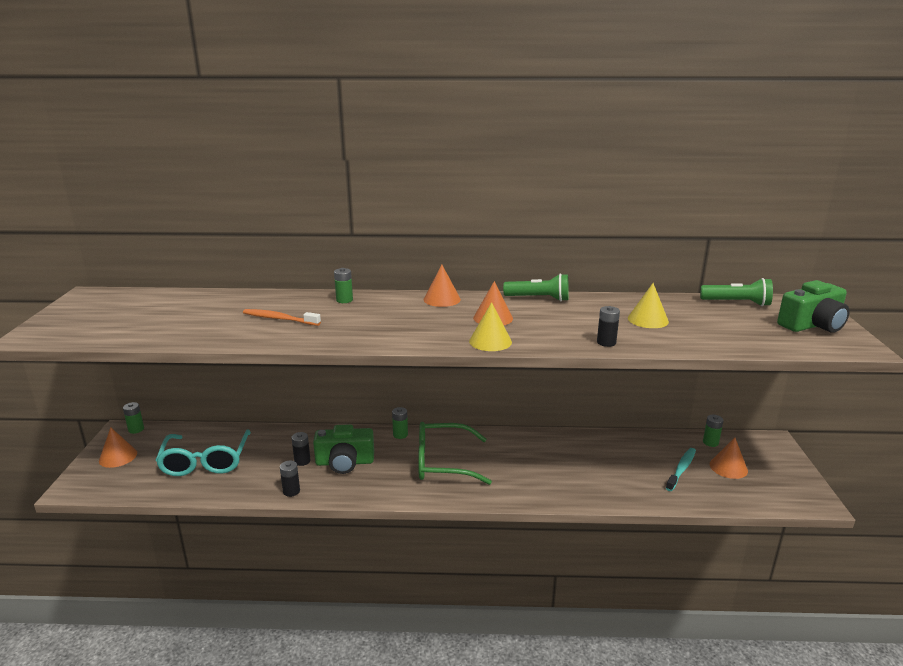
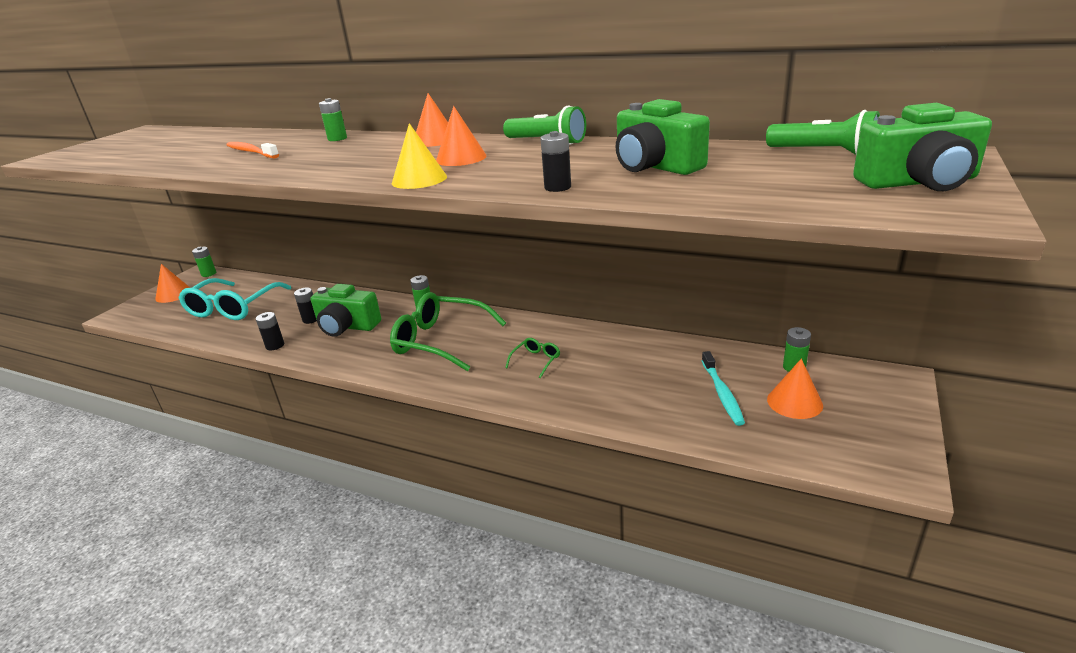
camera: 25 degrees right, 5 degrees up
(535, 467) = (536, 361): none -> green glasses
(648, 320) = (655, 166): yellow cone -> green camera
(681, 469) = (722, 393): turquoise toothbrush -> turquoise toothbrush turned 120 degrees clockwise

